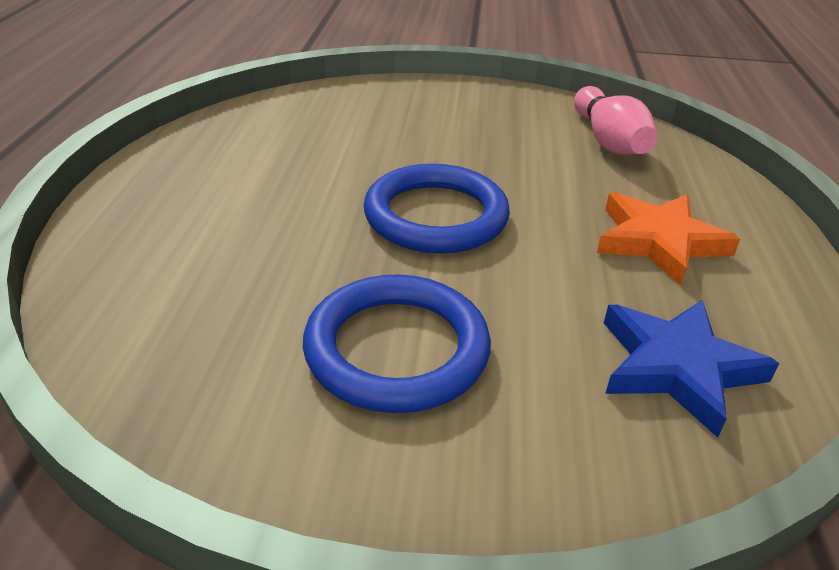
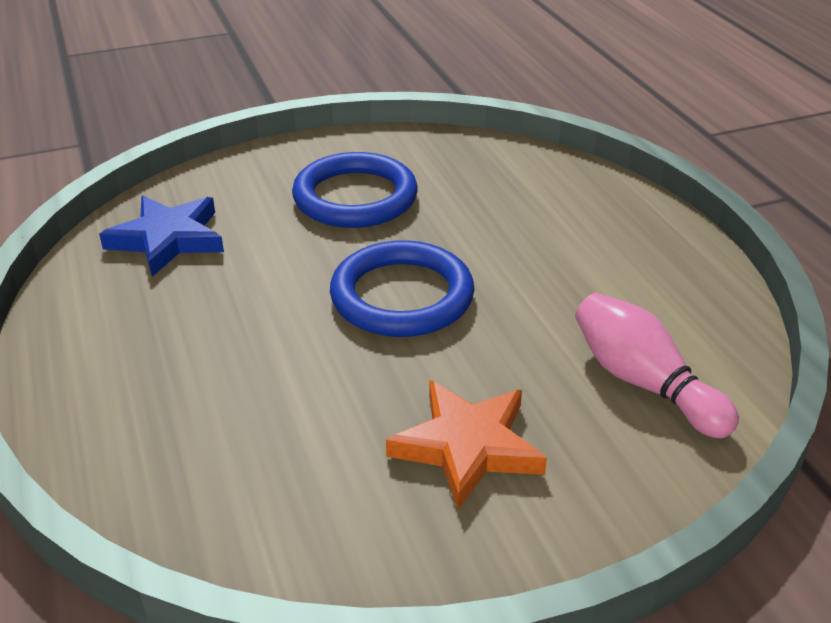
camera: 155 degrees right, 0 degrees up
(608, 141) = (261, 490): pink bowling pin -> pink bowling pin (644, 383)
(658, 241) = (183, 339): orange star -> orange star (467, 447)

